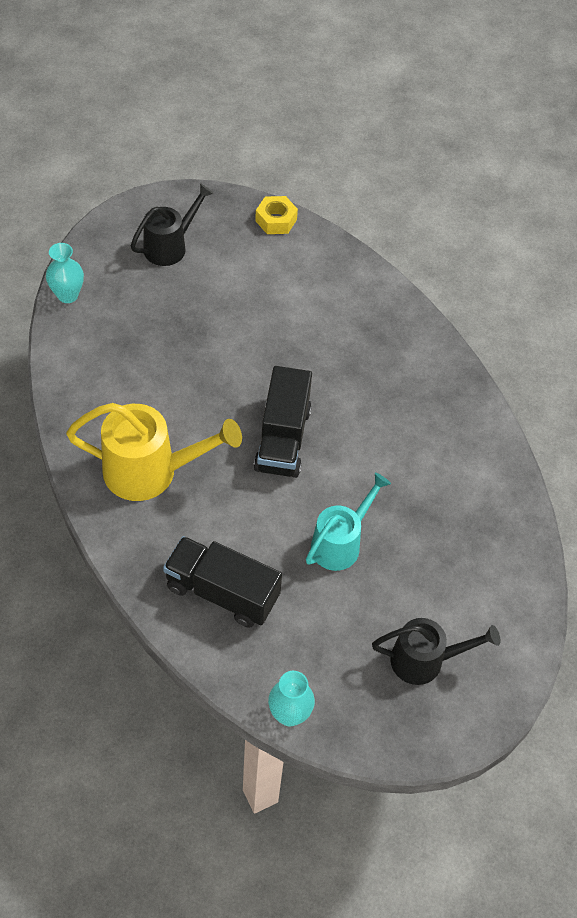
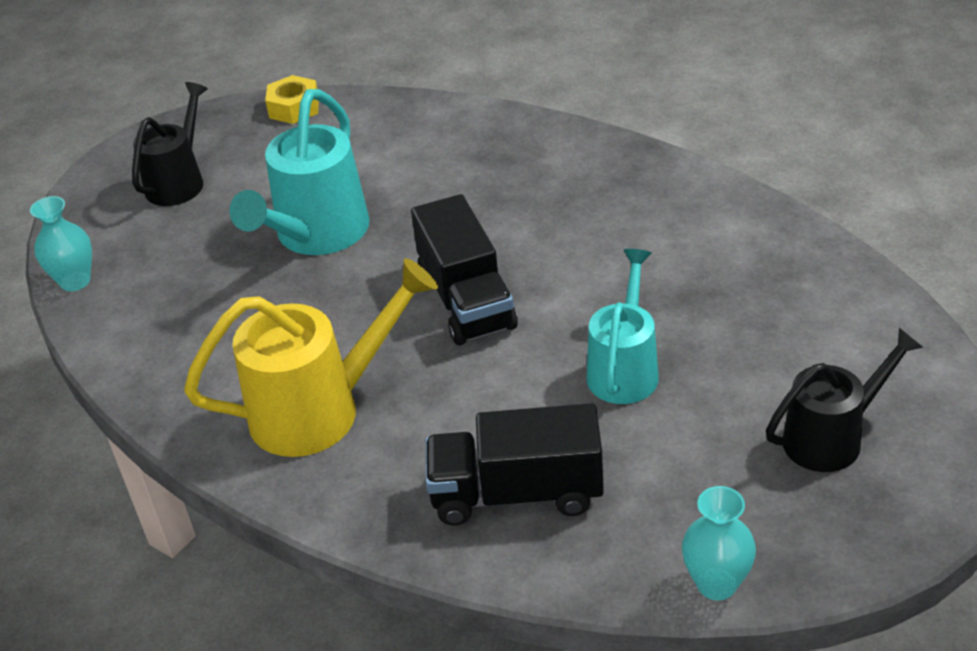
camera: 20 degrees left, 15 degrees down
(225, 337) = (316, 236): none -> turquoise watering can

